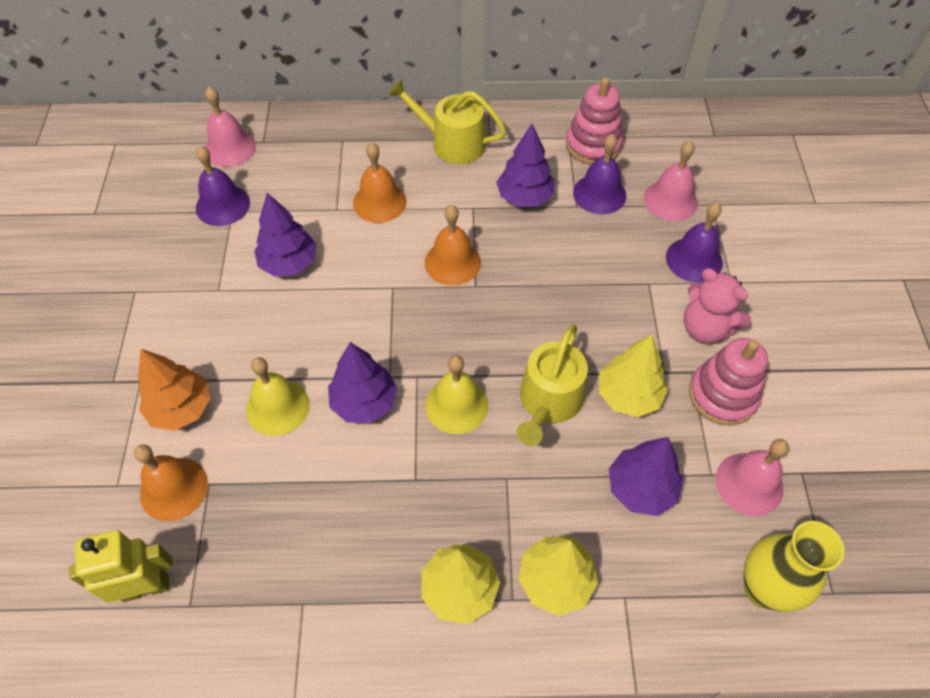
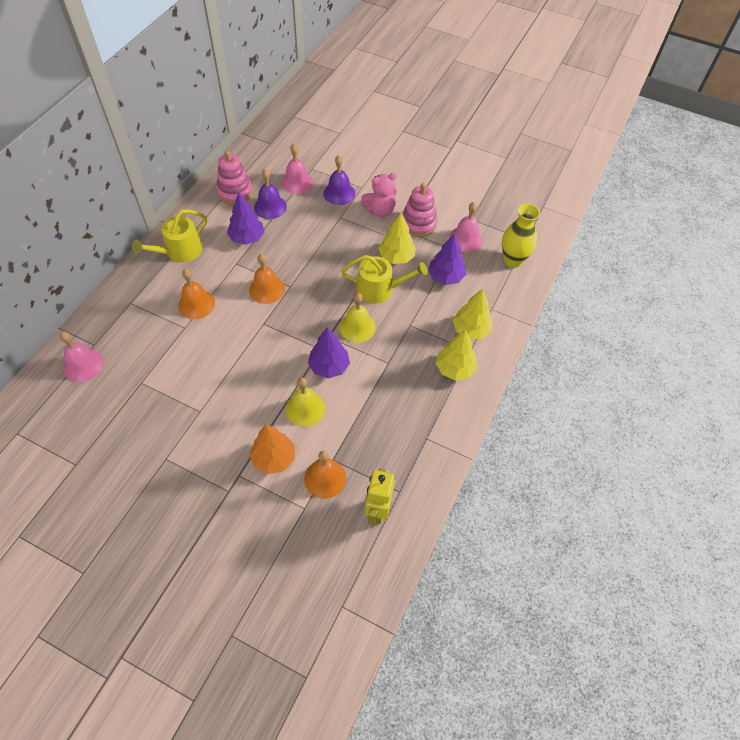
camera: 65 degrees left, 0 degrees up
(222, 205) = (131, 386): purple bell -> none
(289, 263) = (207, 366): purple tree -> none
(548, 402) = (380, 289): yellow watering can -> yellow watering can turned 45 degrees counterclockwise

